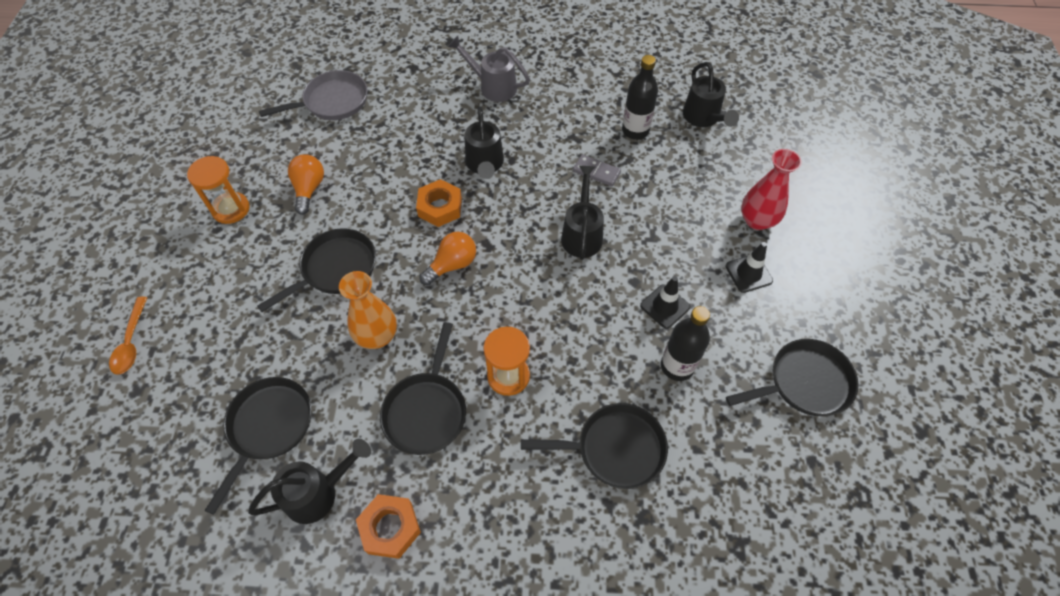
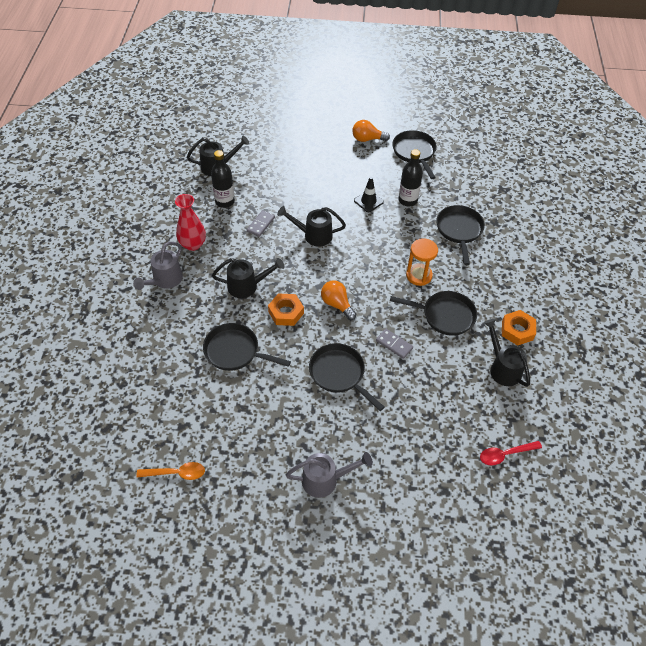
camera: 90 degrees left, 5 degrees down
(131, 342) = (405, 504): orange spoon -> orange spoon (176, 473)
(168, 479) = (505, 454): none -> red spoon
(187, 256) = (325, 480): none -> grey watering can
(231, 209) = (278, 455): orange hourglass -> none
(268, 428) = (464, 401): black pan -> black pan (235, 351)
(309, 189) = (261, 400): orange light bulb -> orange light bulb (367, 139)
(332, 102) = (162, 393): grey pan -> none
(377, 336) = (394, 344): orange vase -> grey domino
(748, 273) = (345, 163): black traffic cone -> none
(757, 220) = (307, 154): red vase -> red vase (193, 244)

